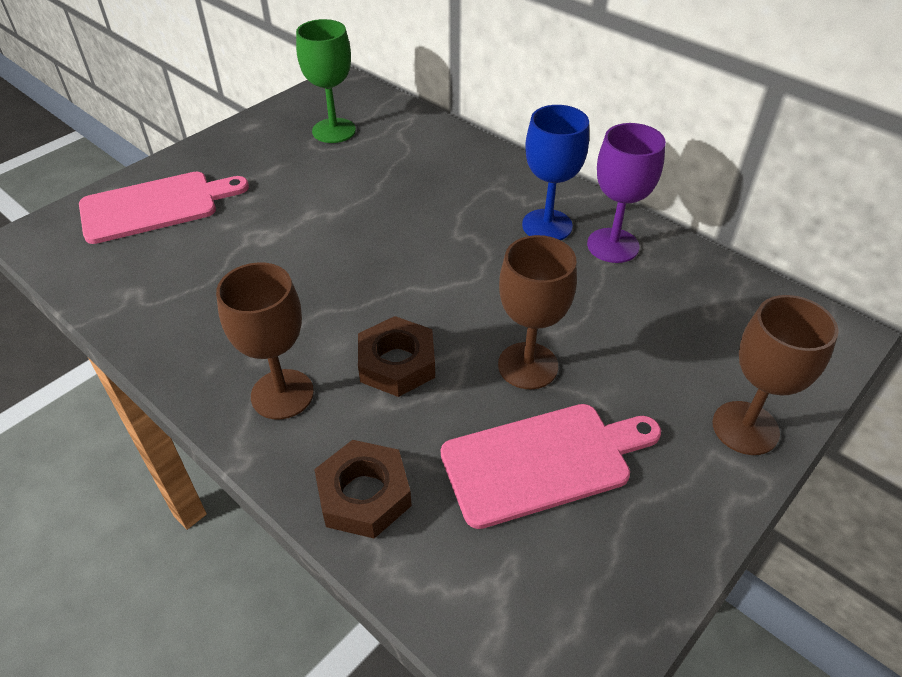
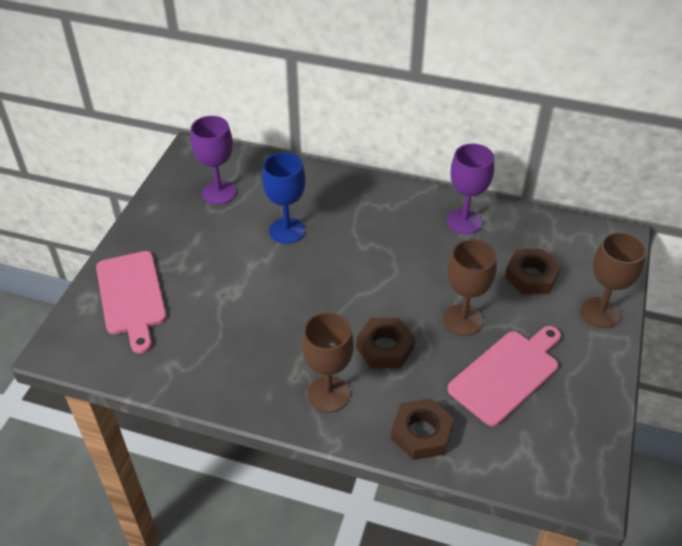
camera: 25 degrees left, 0 degrees up
(155, 206) = (132, 296): pink cutting board -> pink cutting board turned 120 degrees clockwise
(334, 131) = (219, 193): green goblet -> purple goblet
(547, 225) = (415, 221): blue goblet -> blue goblet (287, 231)
(665, 342) = (531, 276): none -> brown nut

